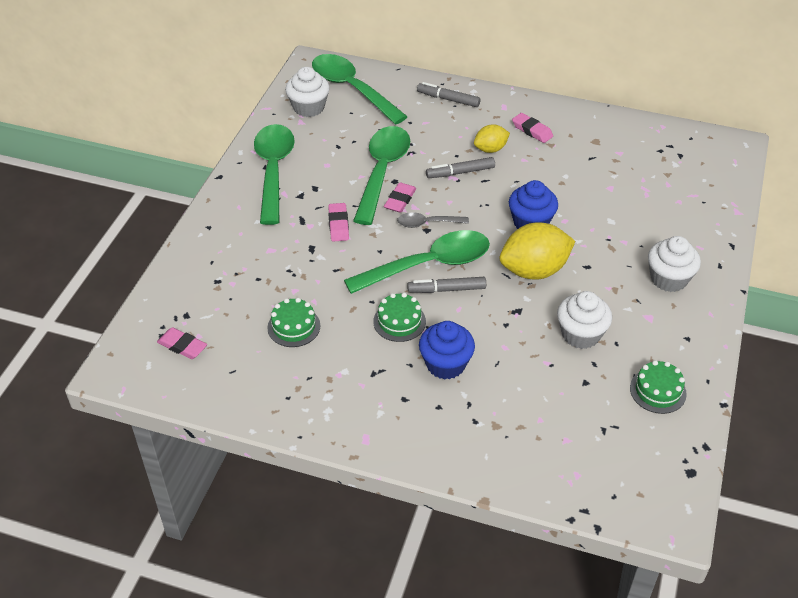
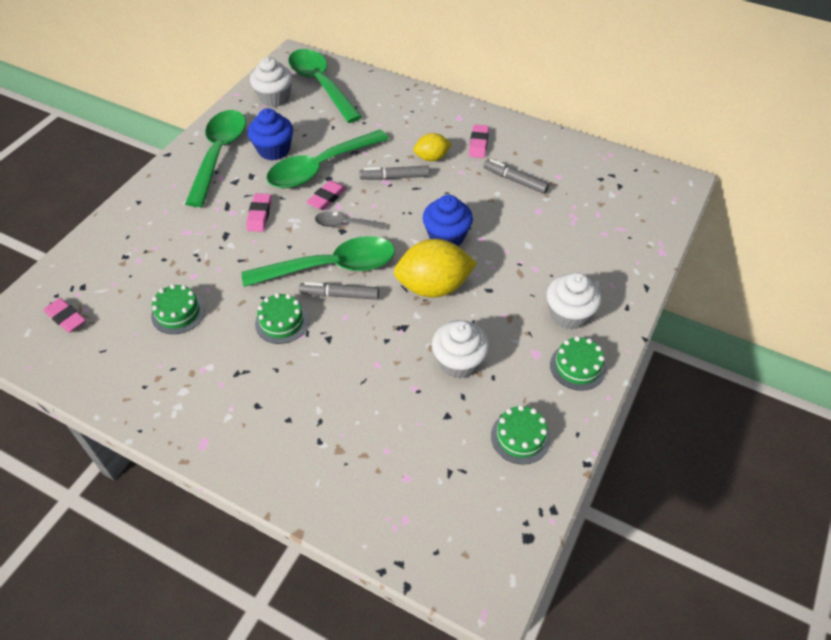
camera: 10 degrees right, 5 degrees up
(382, 172) = (320, 167): green spoon -> green spoon turned 150 degrees counterclockwise
(445, 364) = (311, 374): blue cupcake -> blue cupcake (274, 150)
(448, 99) = (408, 104): grey marker -> grey marker (515, 180)
(532, 130) = (478, 144): pink eraser -> pink eraser turned 45 degrees clockwise
(690, 323) = (577, 366): none -> green cake

